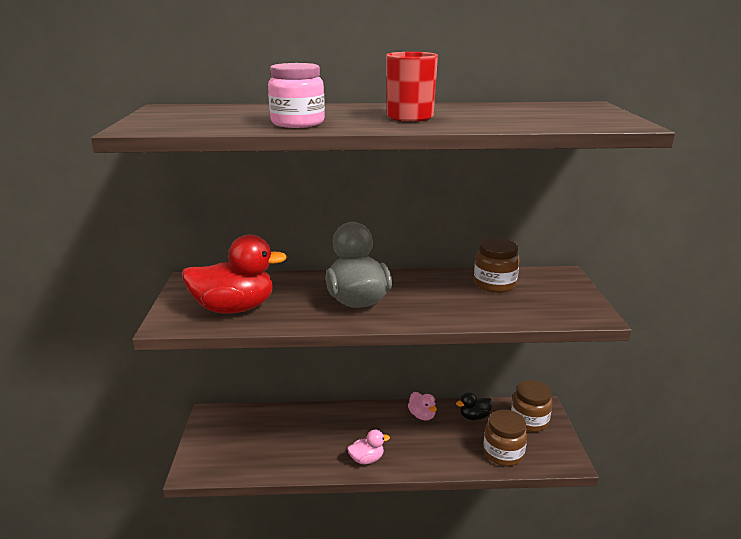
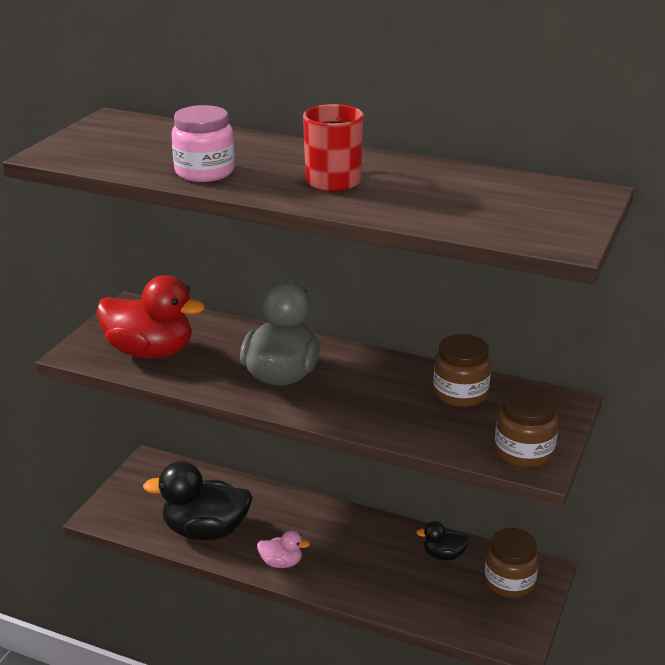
camera: 25 degrees right, 5 degrees up
(291, 454) = (205, 531): none -> black duck
(422, 415) = (381, 534): pink duck -> none
(503, 453) = (443, 608): brown jar -> brown jar (523, 452)

